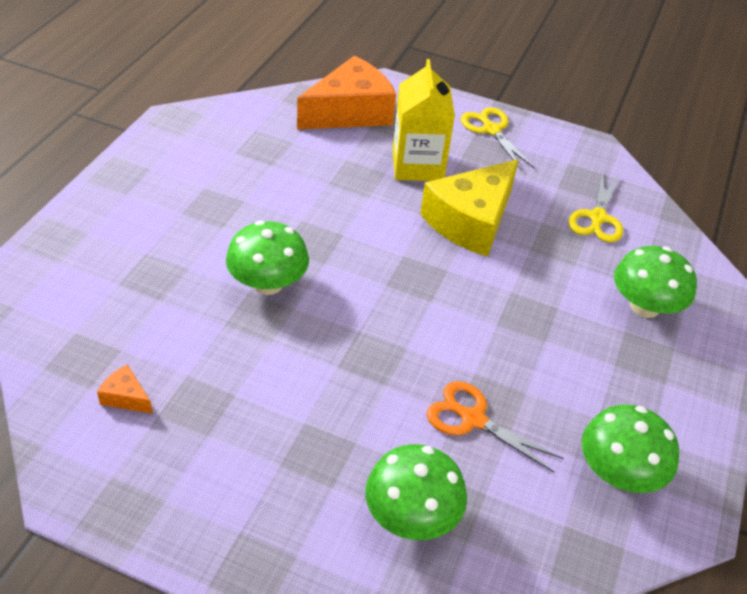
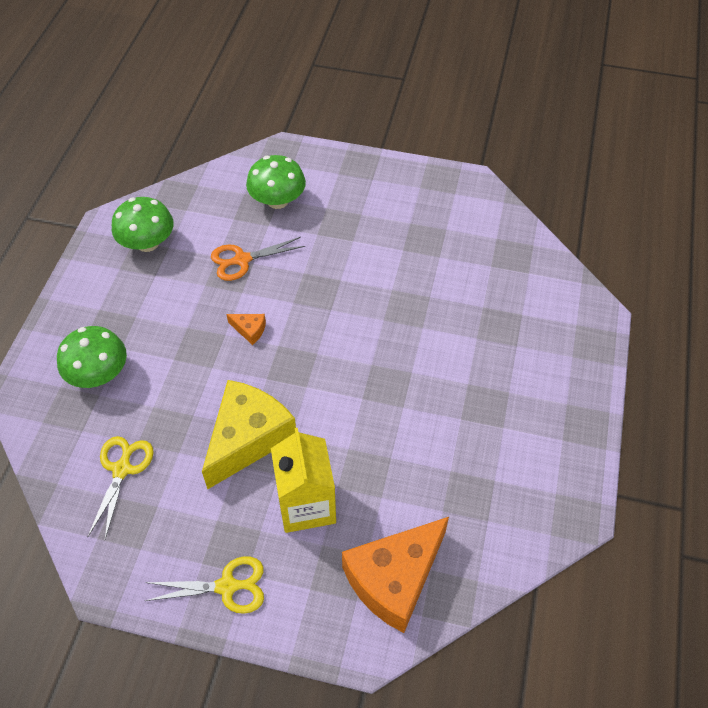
camera: 175 degrees right, 10 degrees up
(126, 397) = (471, 236): orange cheese -> orange cheese (249, 330)
(268, 283) = (410, 336): green mushroom -> none
(473, 419) = (242, 260): orange scissors -> orange scissors turned 135 degrees clockwise
(491, 130) = (227, 586): yellow scissors -> yellow scissors turned 60 degrees counterclockwise

